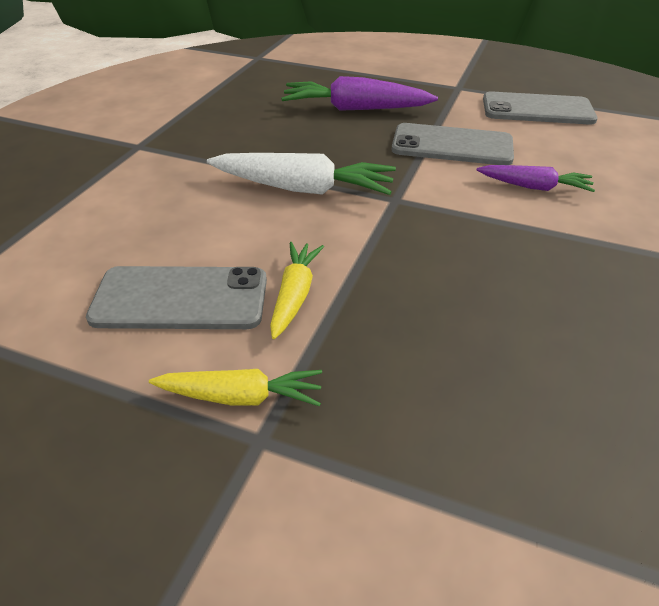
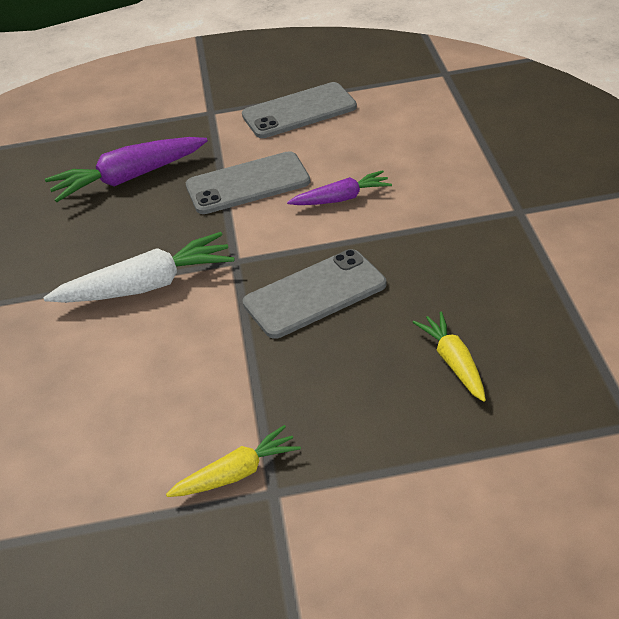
camera: 25 degrees left, 0 degrees up
(180, 298) = (126, 430): grey phone -> grey phone (314, 294)
(294, 295) = (216, 383): yellow carrot -> yellow carrot (454, 363)

